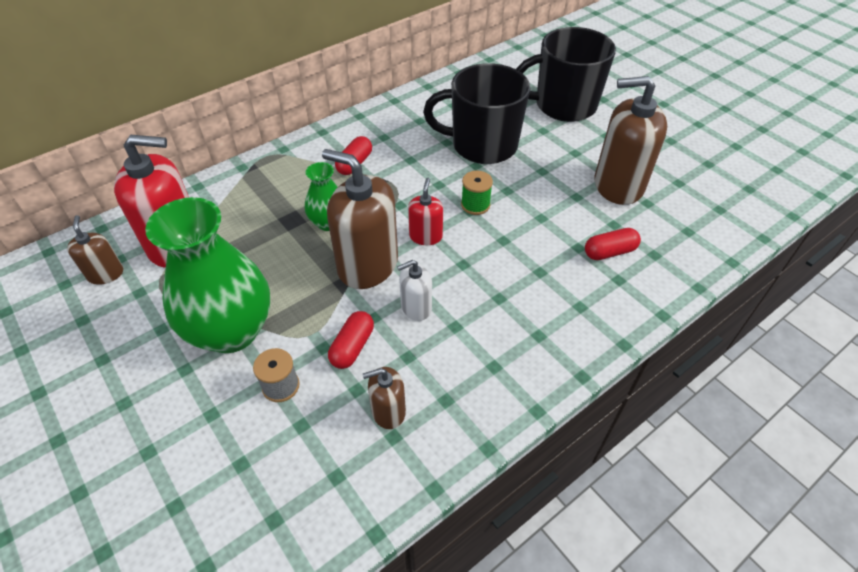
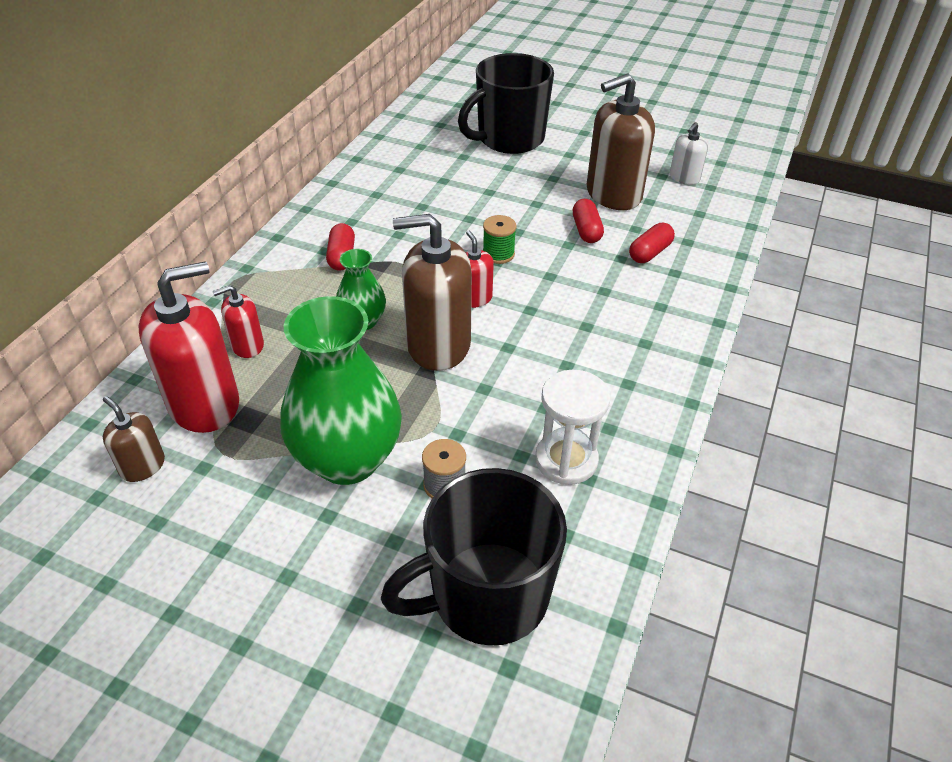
camera: 30 degrees left, 5 degrees down
(237, 210) = (247, 345): none -> red soap dispenser
(352, 347) = (486, 421): red capsule -> red capsule (586, 230)
(388, 411) = (566, 460): brown soap dispenser -> white hourglass
(416, 307) = (517, 363): white soap dispenser -> white soap dispenser (684, 178)
(482, 145) = (460, 198): black mug -> black mug (487, 596)

